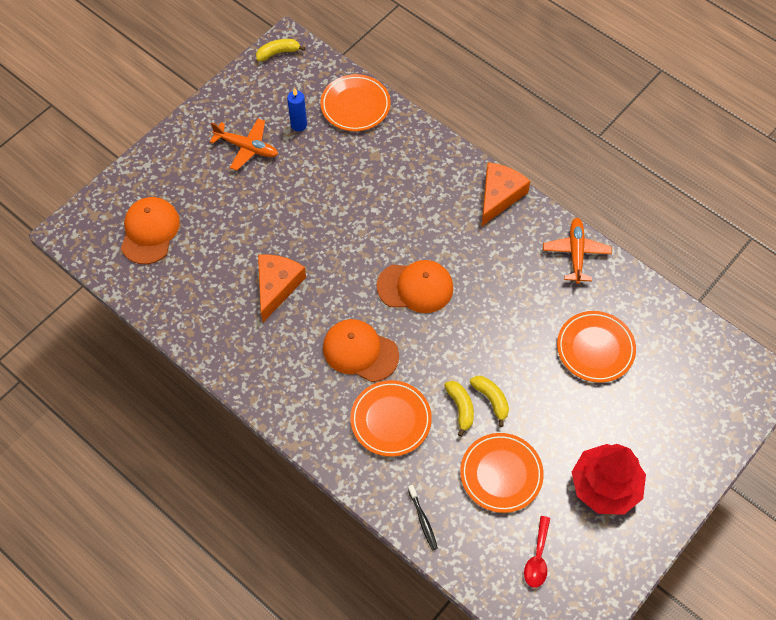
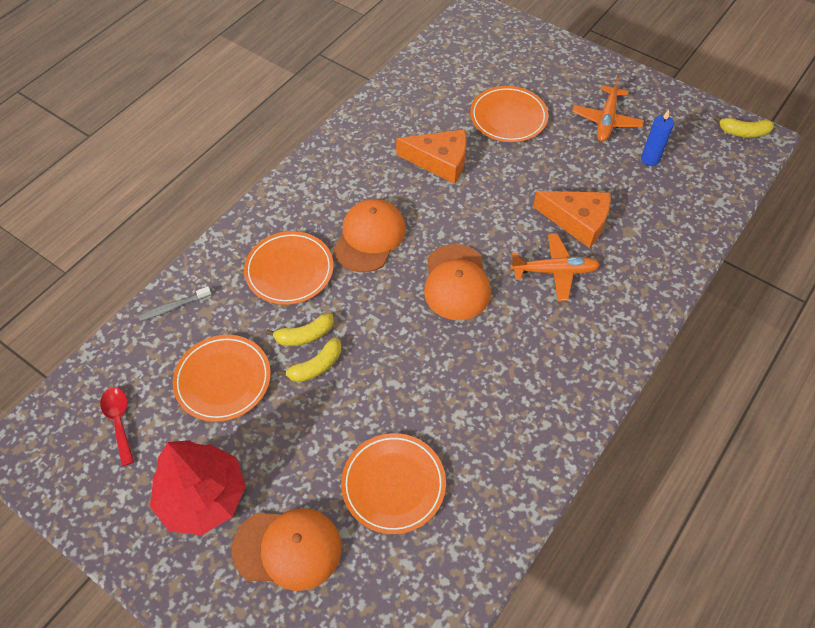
camera: 85 degrees right, 5 degrees down
(150, 231) = (487, 62): orange cap -> orange cap (288, 548)
(278, 53) = (743, 132): yellow banana -> yellow banana turned 120 degrees clockwise
(355, 105) = (694, 207): orange plate -> orange plate (508, 117)
(423, 520) = (174, 307): black toothbrush -> grey toothbrush
(499, 196) = (604, 364): orange cheese -> orange cheese (577, 221)
(537, 558) = (119, 421): red spoon -> red spoon turned 60 degrees clockwise
(576, 253) = (534, 459): orange plane -> orange plane (554, 271)

